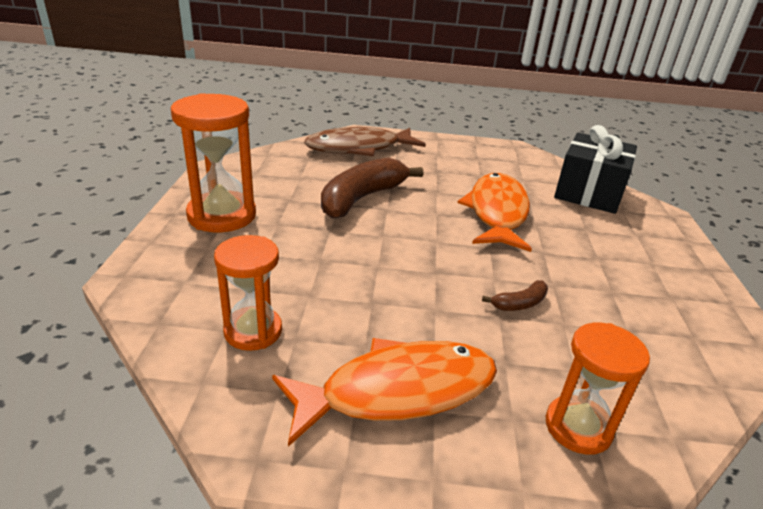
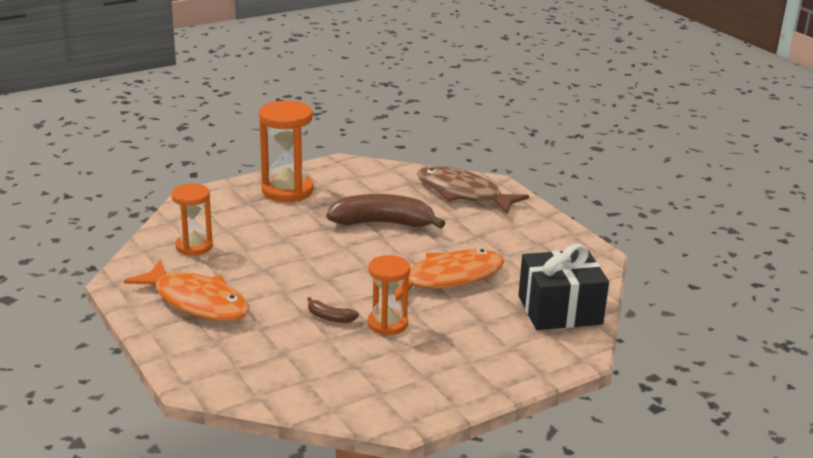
camera: 55 degrees right, 5 degrees down
(578, 427) = (230, 362): orange hourglass -> orange hourglass (387, 324)

